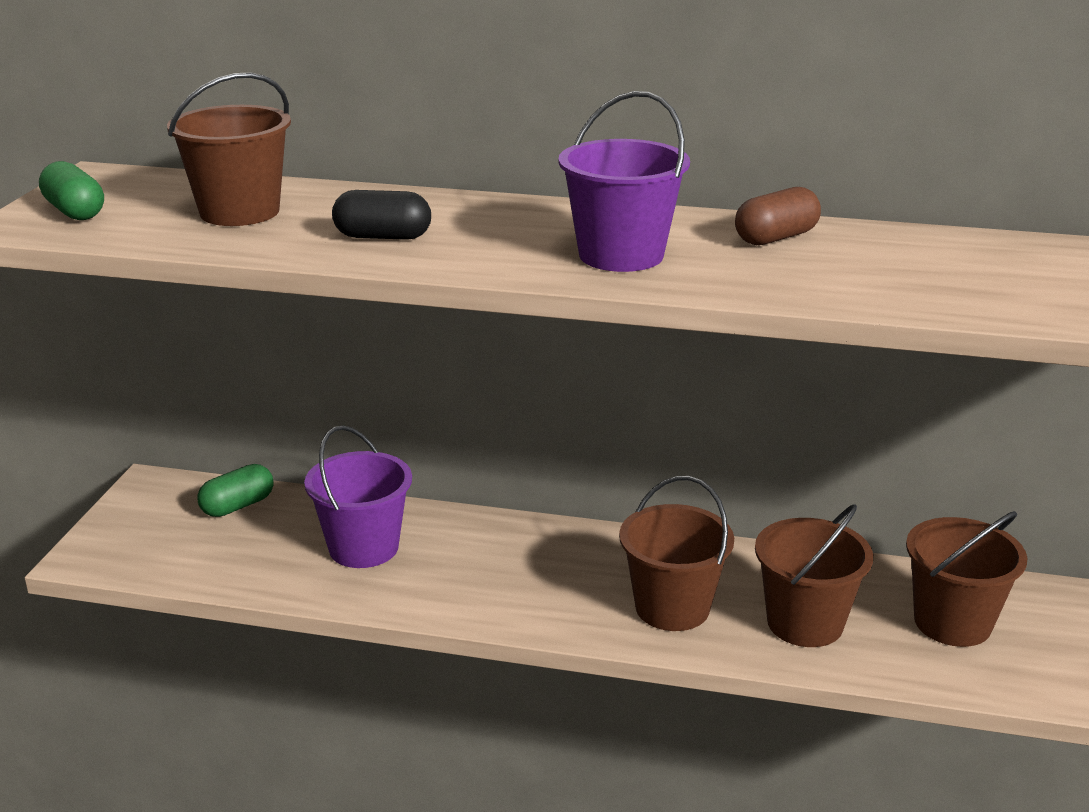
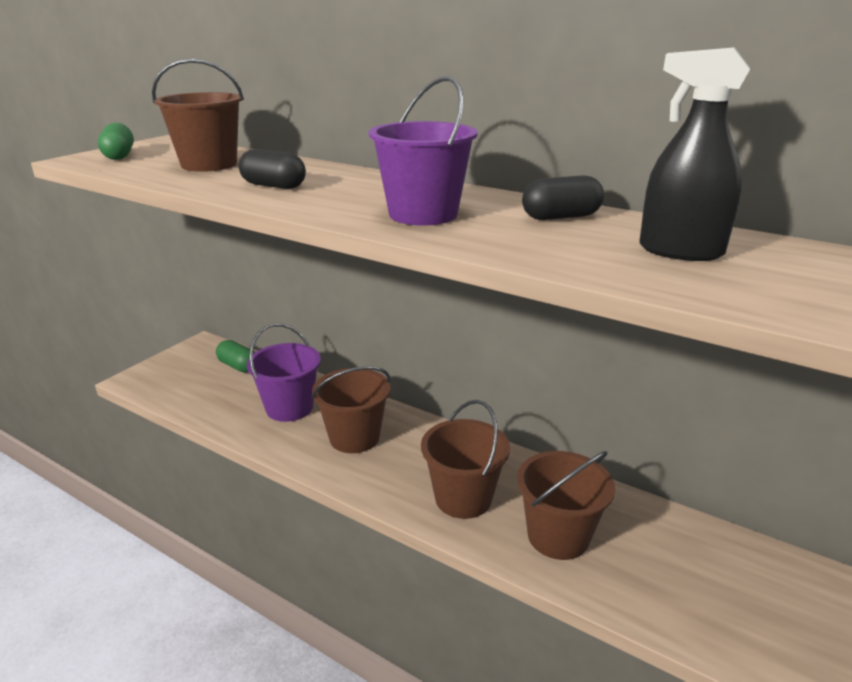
camera: 20 degrees right, 0 degrees up
(238, 506) = (238, 366): green capsule -> green capsule turned 60 degrees clockwise
(776, 238) = (561, 217): brown capsule -> black capsule
(929, 265) = (680, 251): none -> black spray bottle
(952, 622) = (684, 568): brown bucket -> brown bucket (354, 437)

